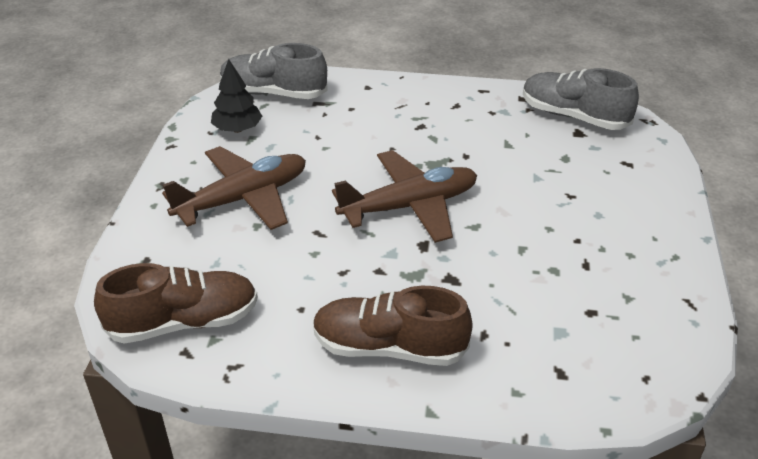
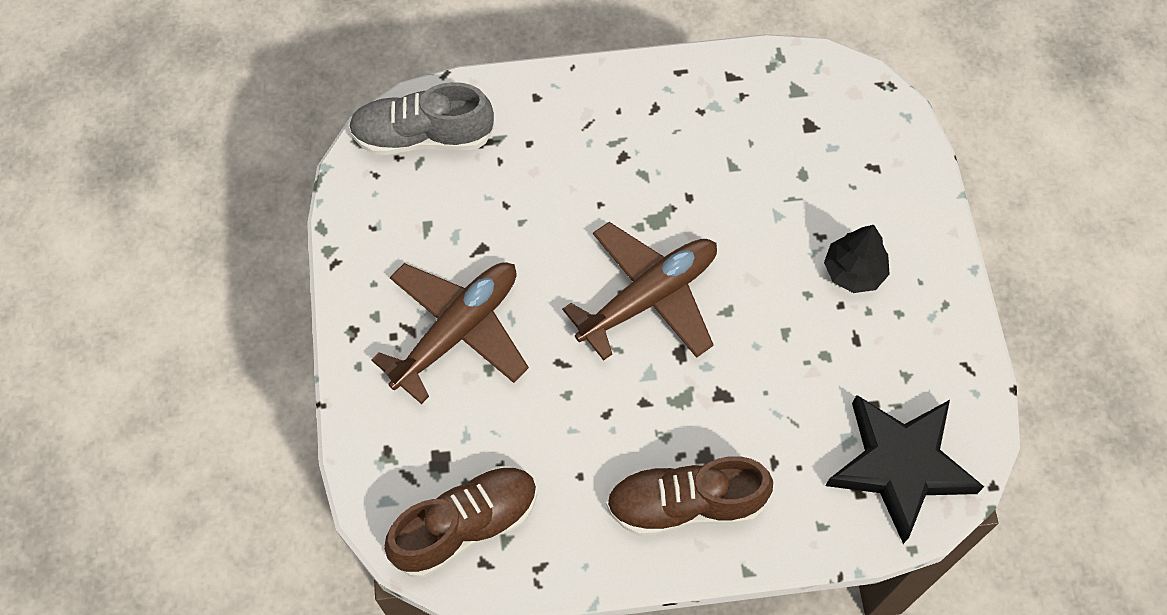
camera: 15 degrees left, 25 degrees up
(237, 129) = (404, 214): black tree -> black tree (853, 271)
(574, 116) = (798, 97): grey shoe -> none
(607, 361) = (899, 466): none -> black star

